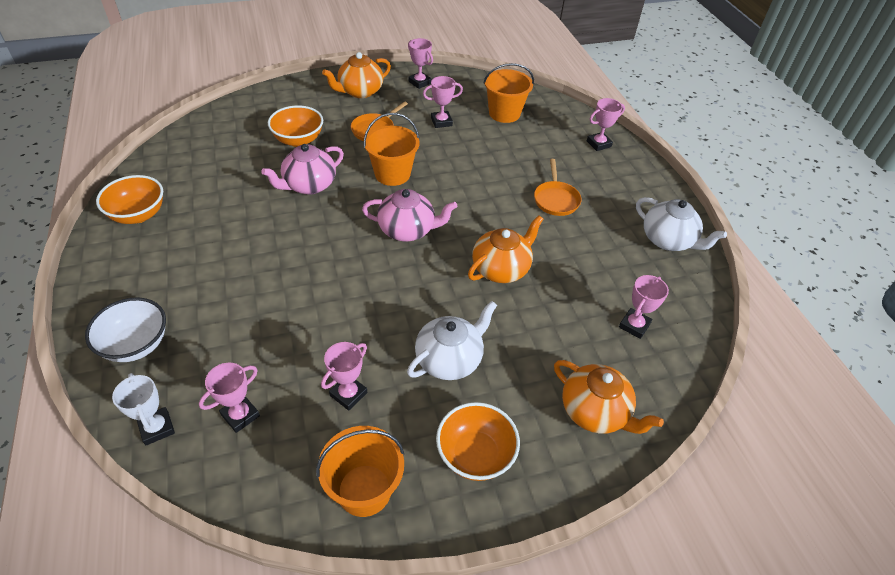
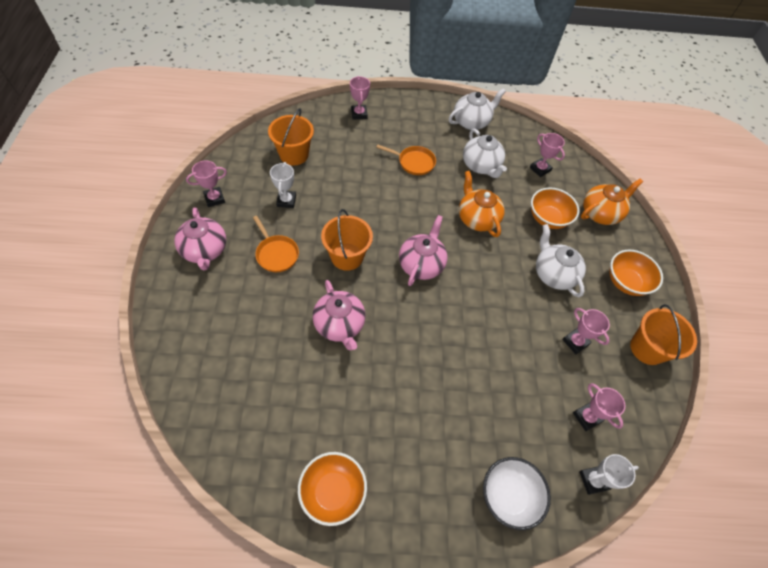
camera: 75 degrees left, 10 degrees up
(298, 140) = (265, 321): orange bowl -> orange bowl (547, 218)
(360, 91) = (205, 250): orange teapot -> pink teapot
(441, 122) = (286, 201): pink trophy -> white trophy
(594, 260) = (481, 166): none -> white teapot

